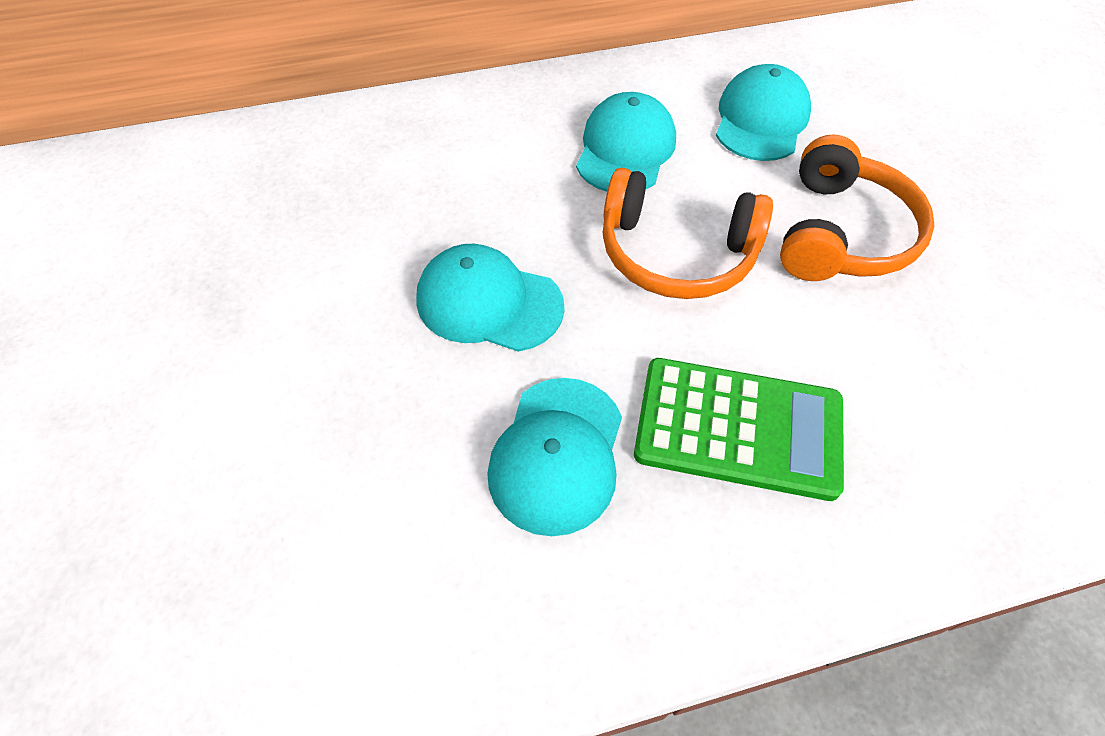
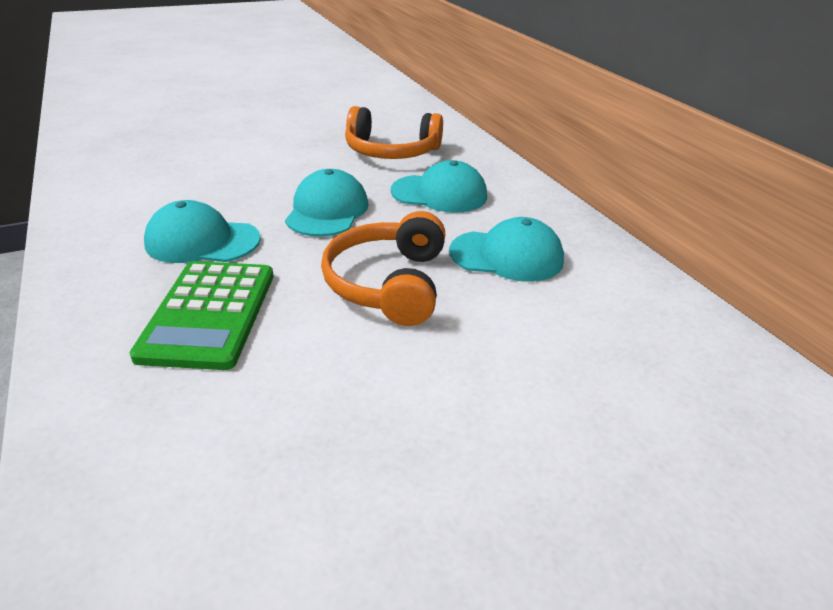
camera: 80 degrees right, 20 degrees down
(761, 120) = (596, 334): turquoise cap -> turquoise cap (439, 194)
(842, 234) = (440, 386): orange headphones -> orange headphones (391, 151)

